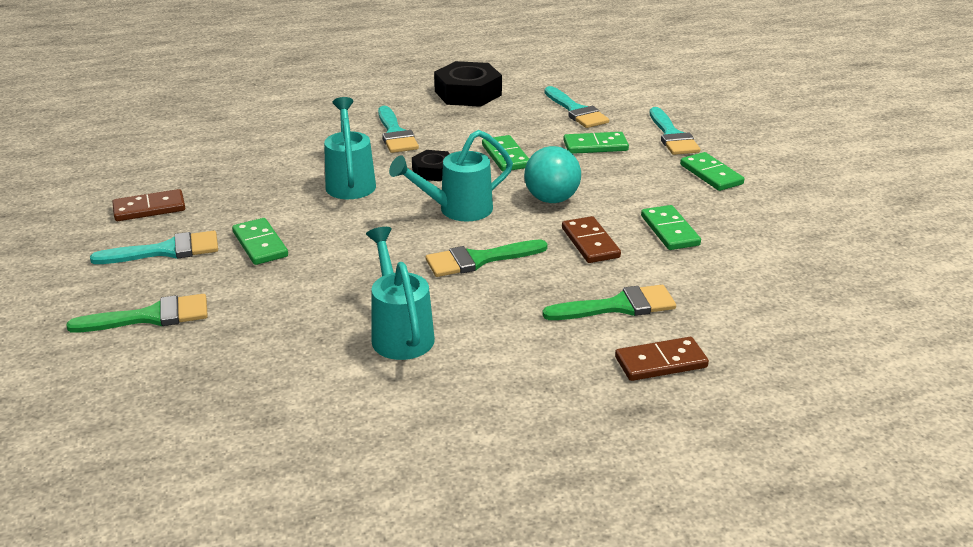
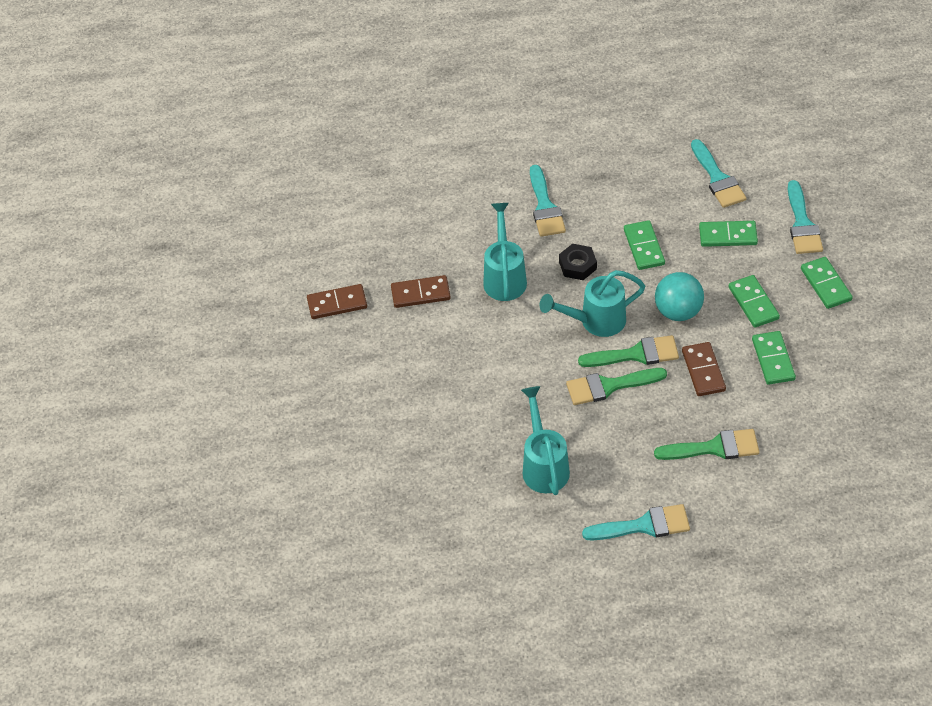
camera: 10 degrees right, 20 degrees up
(151, 316) = (356, 435): green brush -> green brush (636, 354)
(166, 250) = (358, 359): turquoise brush -> turquoise brush (644, 525)
(260, 244) = (432, 356): green domino -> green domino (753, 303)
(468, 93) = (616, 142): black nut -> none
(660, 362) = (736, 509): brown domino -> brown domino (420, 293)

